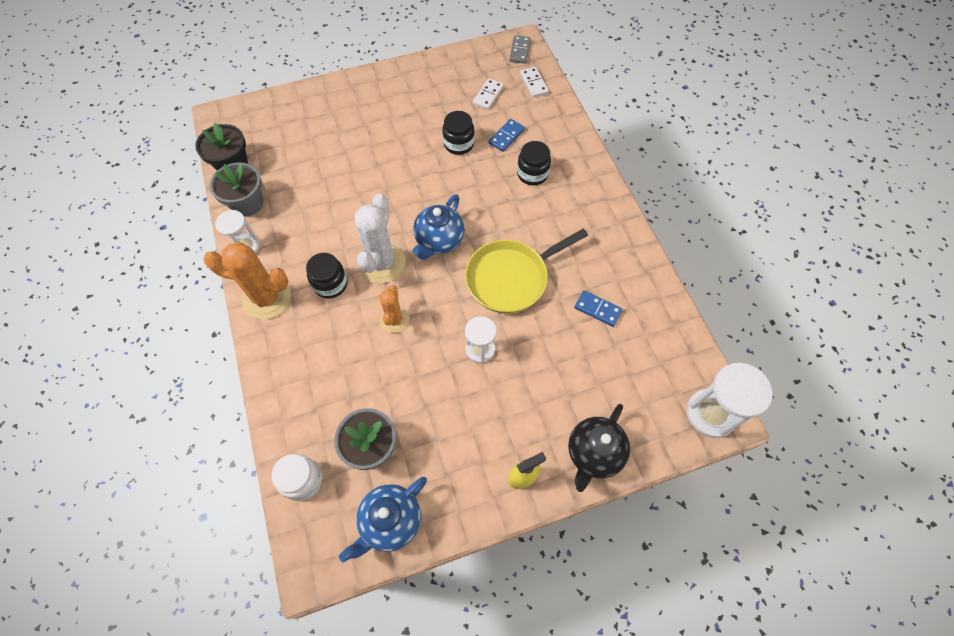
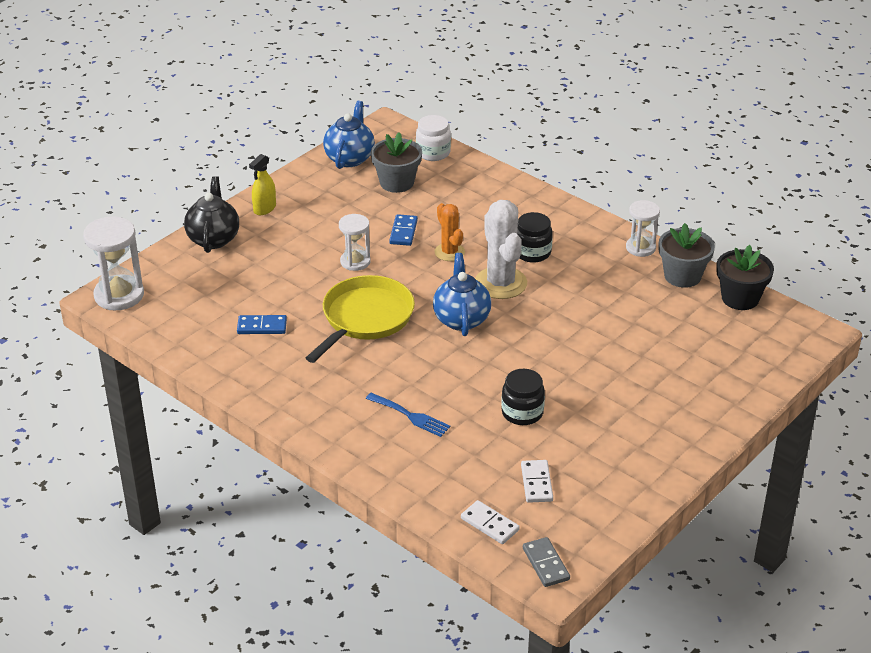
camera: 150 degrees right, 25 degrees down
(267, 298) = (577, 224): orange cactus -> none
(506, 136) = (473, 444): blue domino -> blue domino (403, 232)
(532, 174) = (411, 416): black jar -> blue fork

